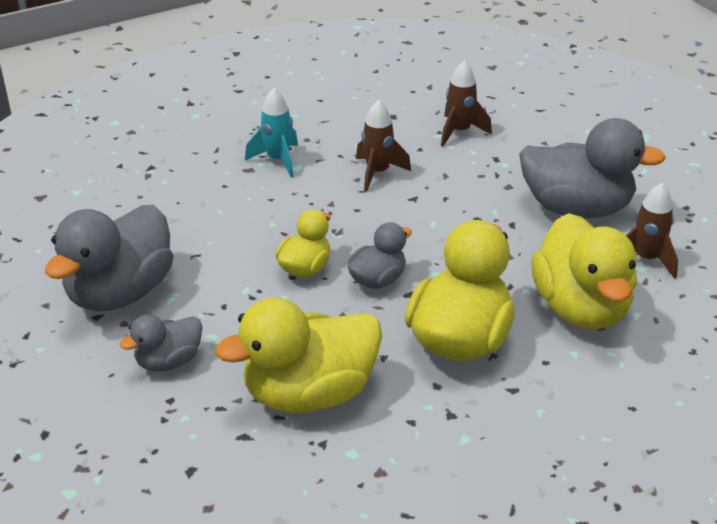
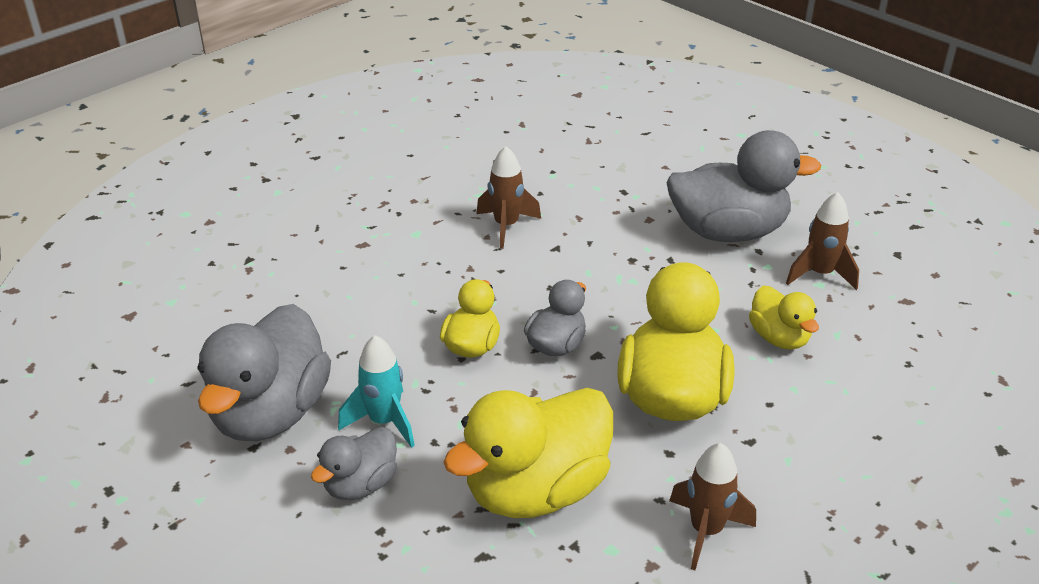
camera: 15 degrees left, 0 degrees up
(277, 160) = (391, 229): turquoise rocket -> turquoise rocket (384, 421)
(459, 131) = (573, 168): brown rocket -> brown rocket (706, 531)
(581, 308) = (779, 338): yellow duck -> yellow duck, size x0.53

